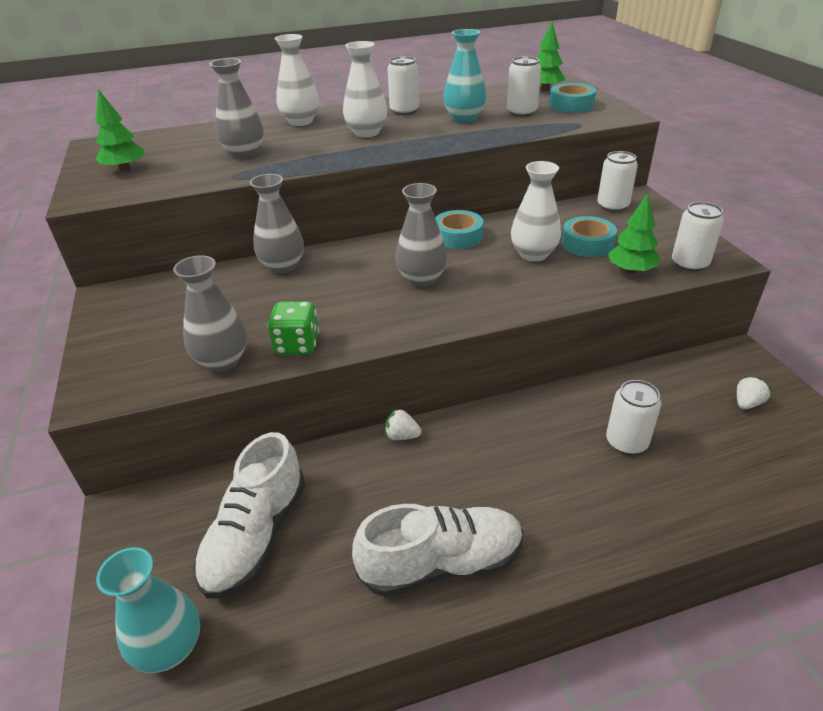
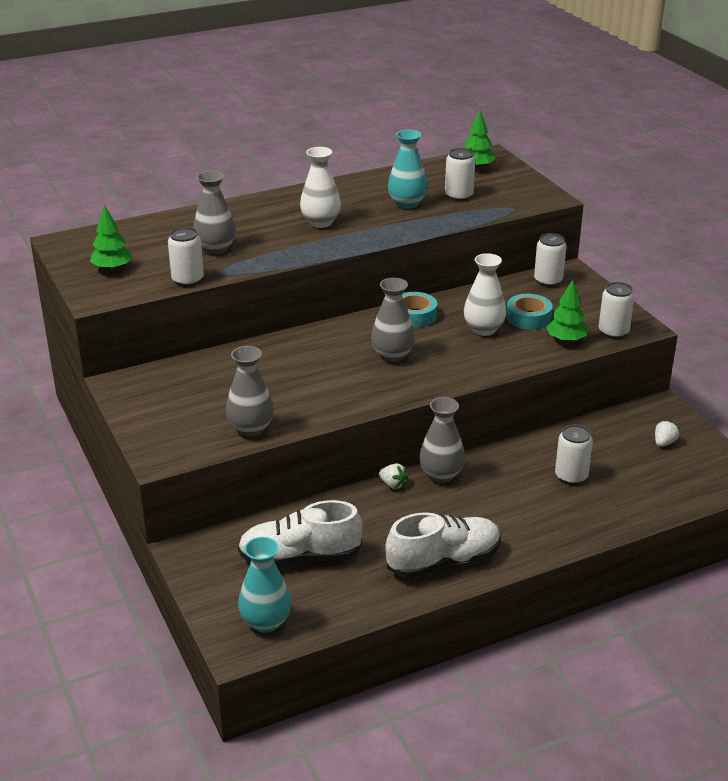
camera: 10 degrees left, 5 degrees down
(256, 536) = (300, 557): white shoe -> white shoe turned 75 degrees clockwise
(282, 266) = (265, 350): grey vase -> grey vase (441, 475)
(297, 345) = (306, 413): green dice -> none
(300, 122) = (251, 210): white vase -> none
(402, 436) = (392, 484): white strawberry -> white strawberry turned 150 degrees counterclockwise
(404, 111) = (347, 196): white can -> white can (187, 280)
(571, 105) = (503, 186): turquoise tape -> none

